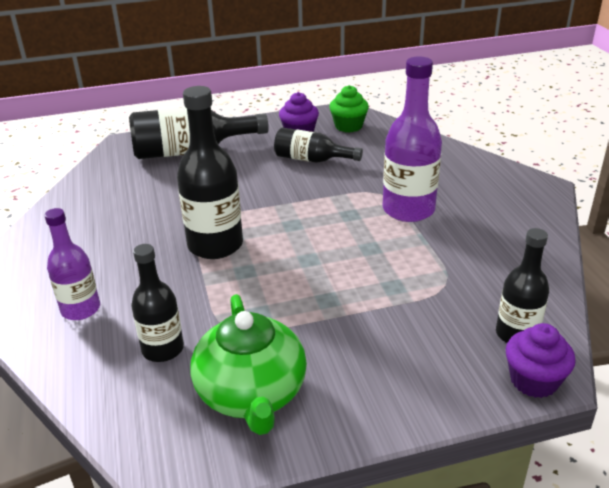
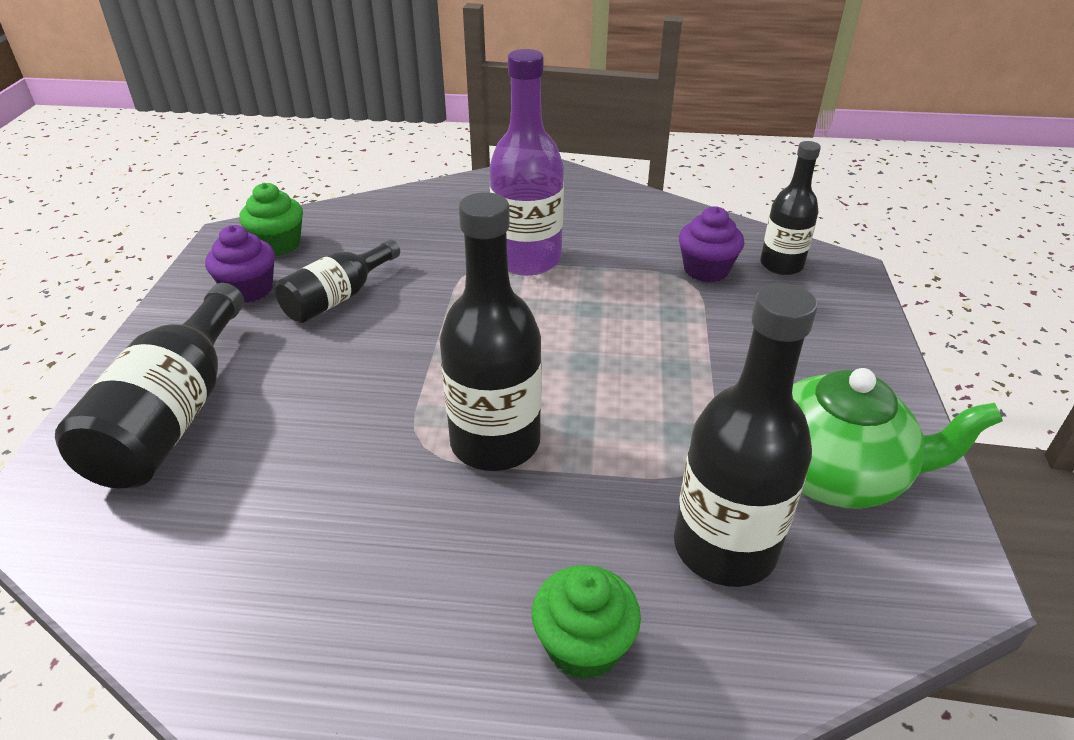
camera: 70 degrees left, 5 degrees up
(80, 309) = (583, 645): purple bottle -> green cupcake
(163, 349) = (724, 547): black bottle -> black bottle, size x1.60
(533, 380) = (848, 277): purple cupcake -> purple cupcake (706, 270)

